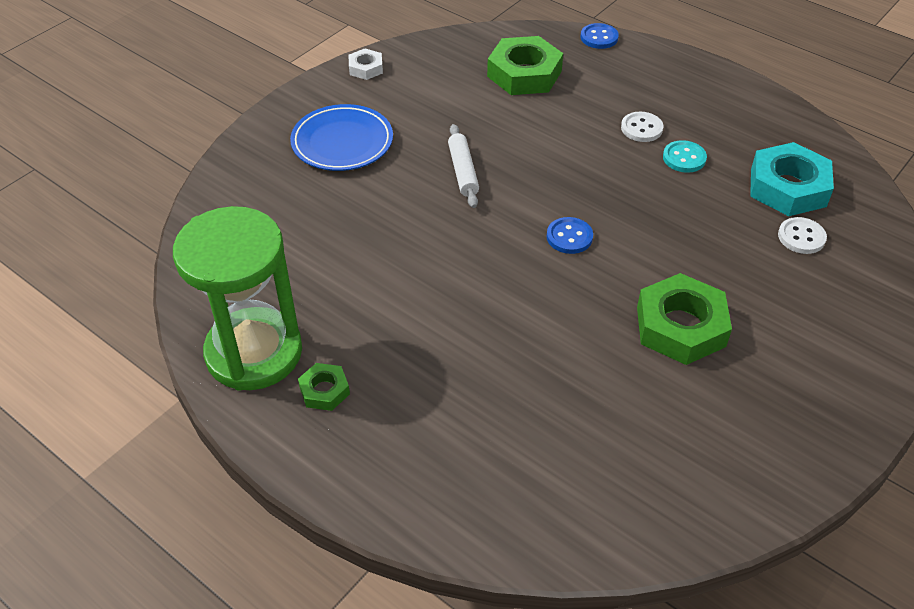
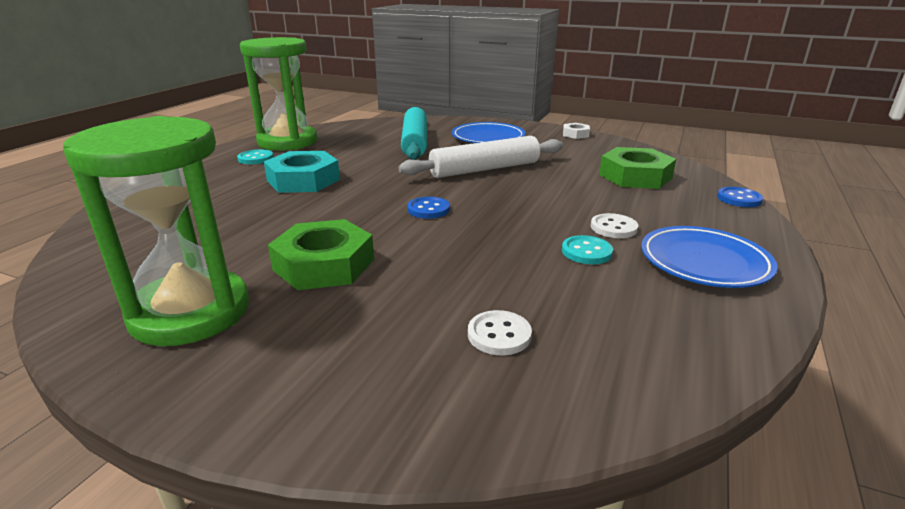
camera: 75 degrees right, 20 degrees down
(324, 390) = (255, 158): green nut -> turquoise button
(327, 213) = (415, 142): none -> turquoise rolling pin
(463, 171) = (485, 169): white rolling pin -> white rolling pin, size x1.77
(711, 105) = (704, 262): none -> blue plate
(757, 420) = (190, 312): none -> green hourglass
(788, 187) = (593, 322): turquoise nut -> turquoise nut (303, 180)

